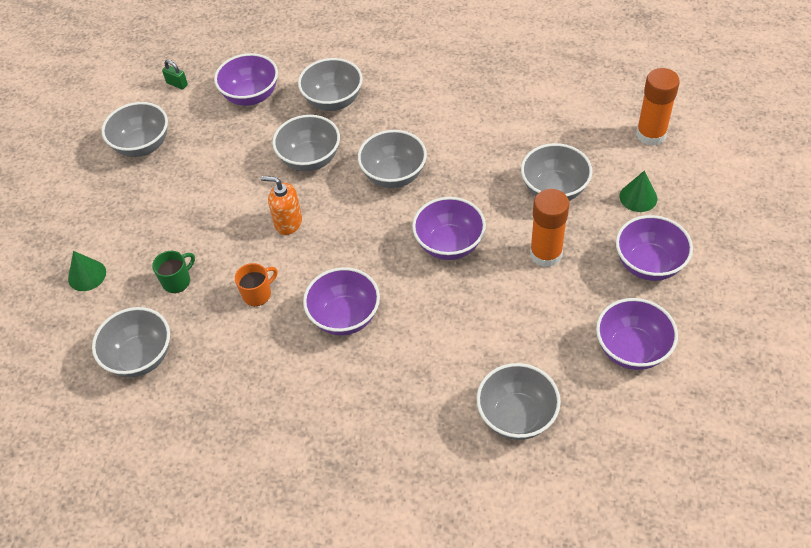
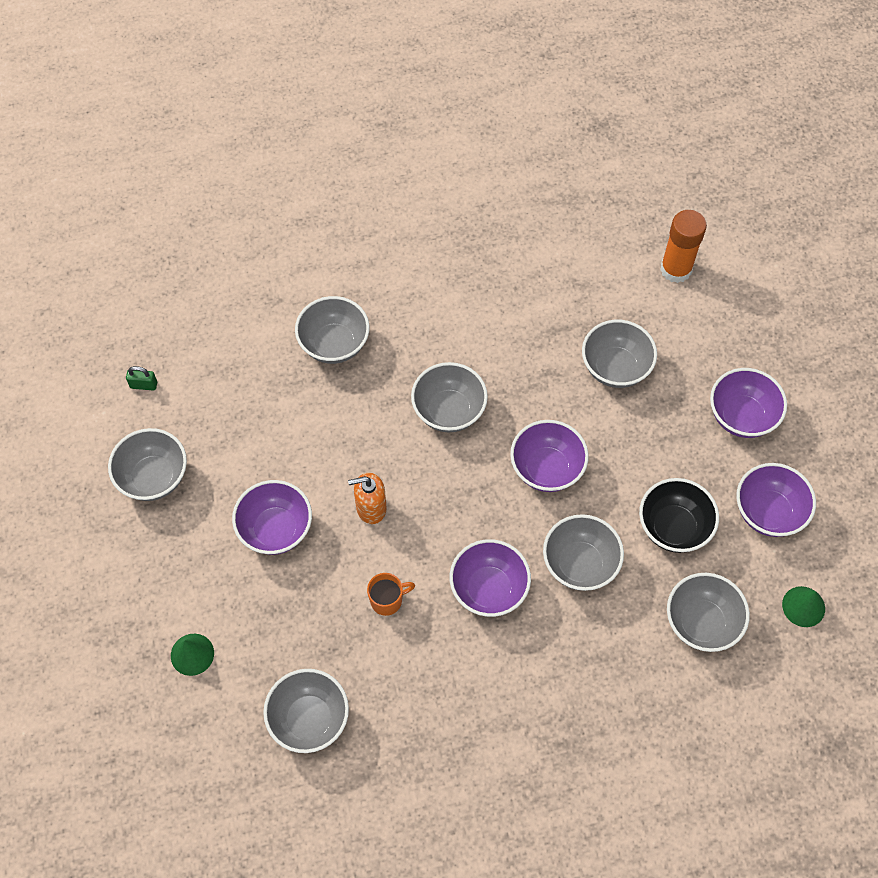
camera: 30 degrees left, 10 degrees up
(177, 281) = (294, 620): green mug -> none
(251, 96) = (239, 370): purple bowl -> purple bowl (276, 529)
(258, 294) = (387, 600): orange mug -> orange mug turned 45 degrees clockwise
(310, 159) = (350, 425): grey bowl -> grey bowl (580, 564)
(535, 329) = (673, 527): none -> black bowl
(546, 254) = (643, 443): orange glue stick -> none
(638, 197) = (697, 346): green cone -> green cone (803, 606)

